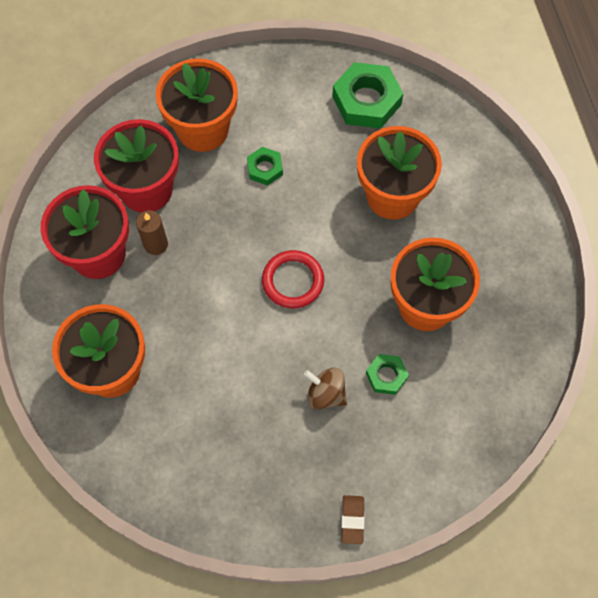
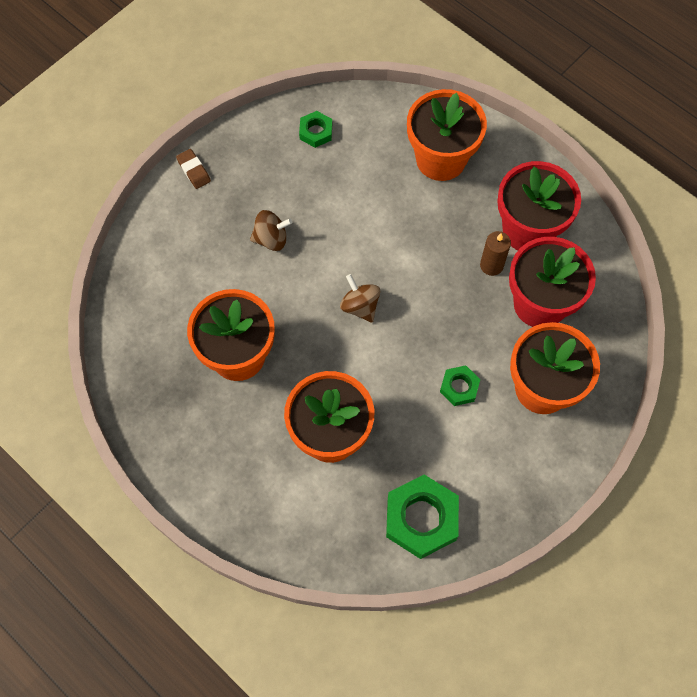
camera: 145 degrees right, 0 degrees up
(293, 281) = (360, 306): red ring -> brown spinning top
(386, 376) = (234, 280): green nut -> green nut (316, 132)

